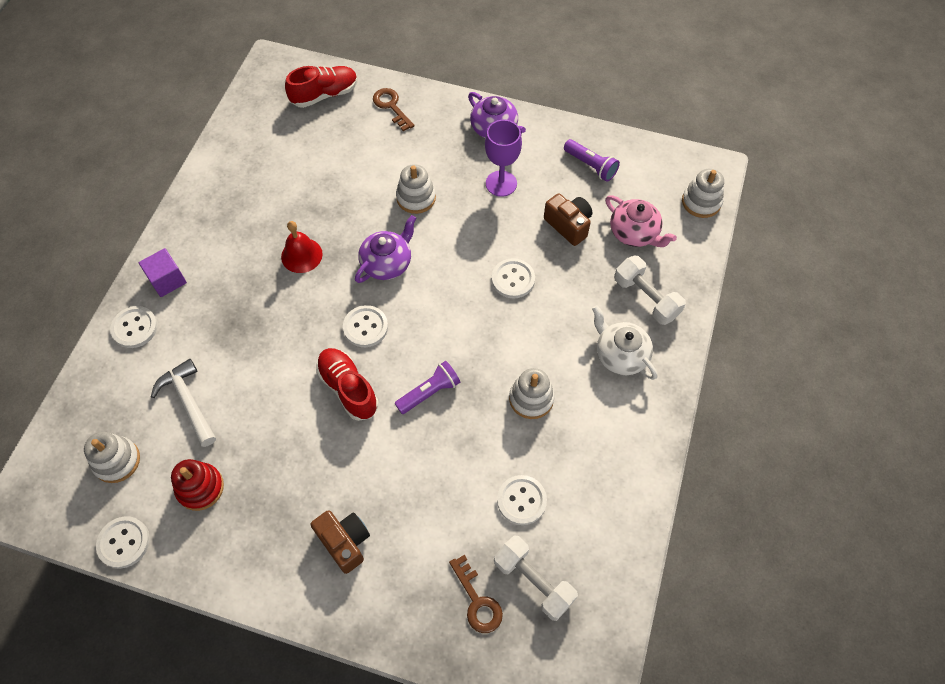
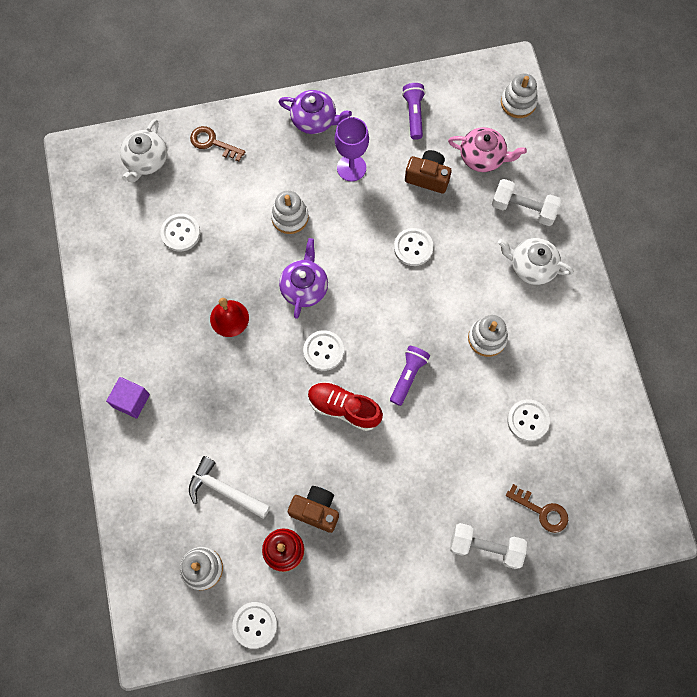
camera: 30 degrees left, 10 degrees up
(135, 328) = (134, 456): white button -> white button (180, 233)
(325, 95) = (146, 161): red shoe -> white teapot
(344, 542) = (420, 526): brown camera -> brown camera (316, 510)
(533, 581) = (572, 474): white dumbbell -> white dumbbell (485, 547)
(591, 166) = (414, 114): purple flashlight -> purple flashlight turned 105 degrees counterclockwise

